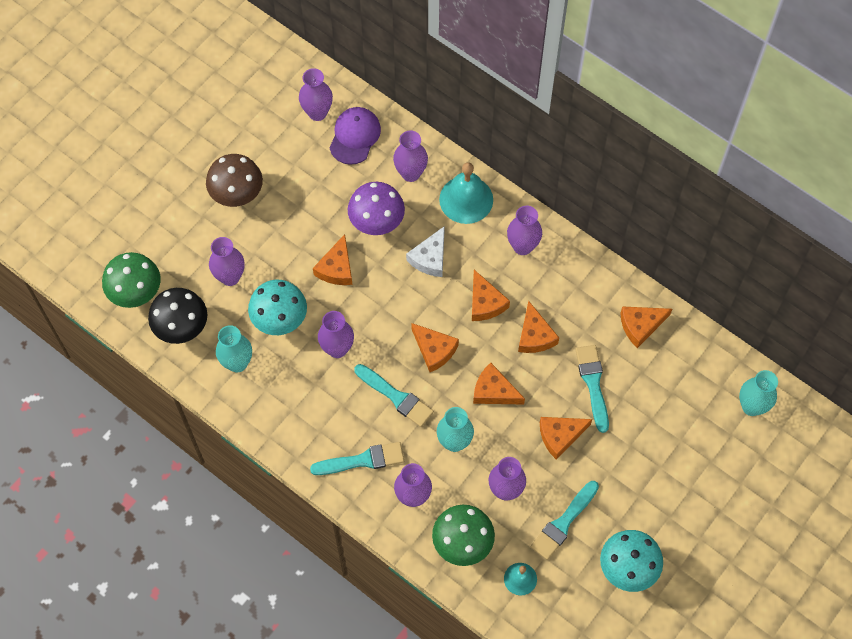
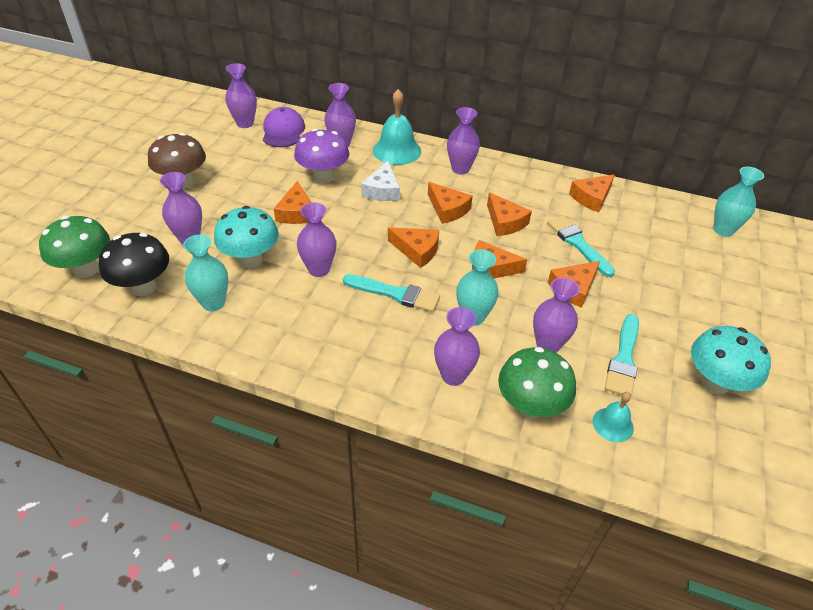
camera: 20 degrees left, 20 degrees down
(362, 460) = (382, 356): turquoise brush -> none

